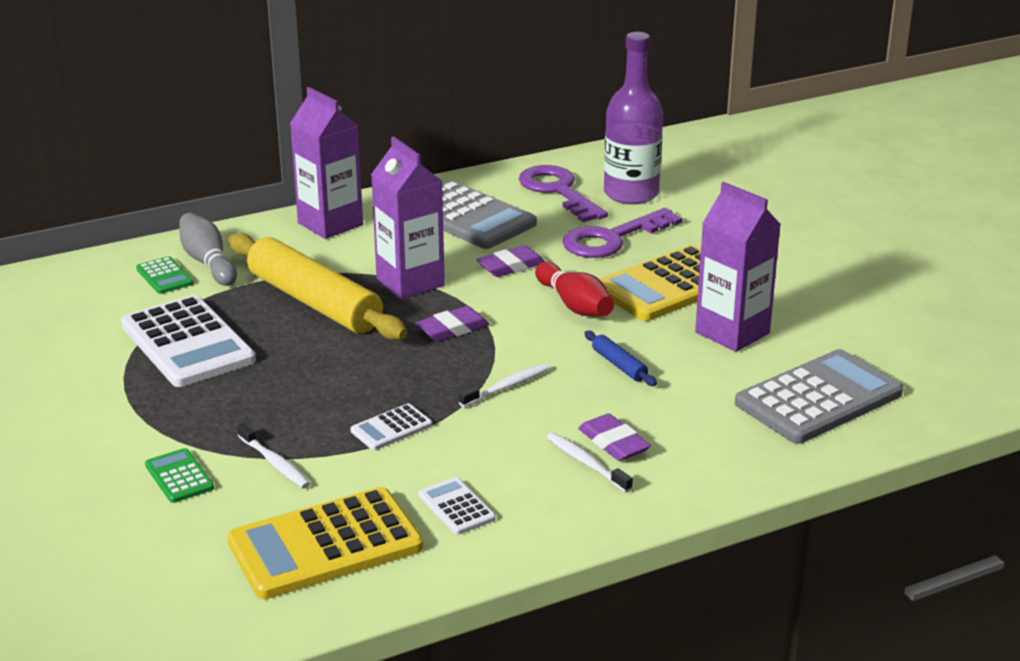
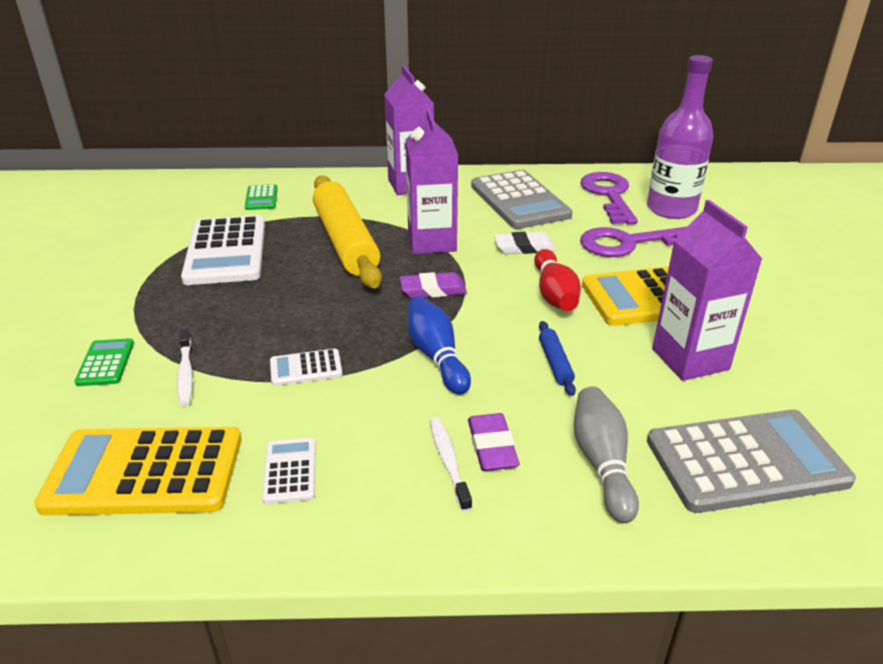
camera: 25 degrees right, 5 degrees up
(208, 262) = (300, 195): grey bowling pin -> grey bowling pin (602, 463)
(507, 386) = (436, 356): white toothbrush -> blue bowling pin
(511, 266) = (524, 247): purple eraser -> white eraser

